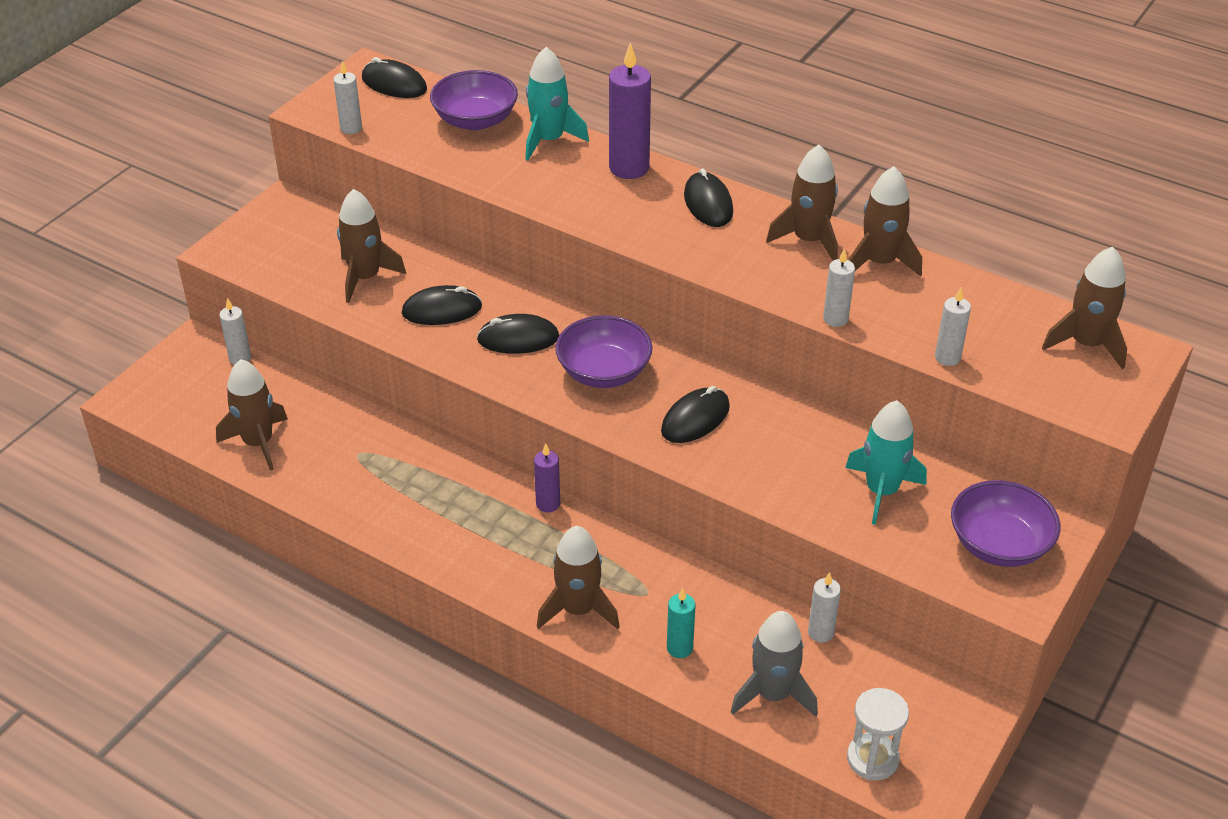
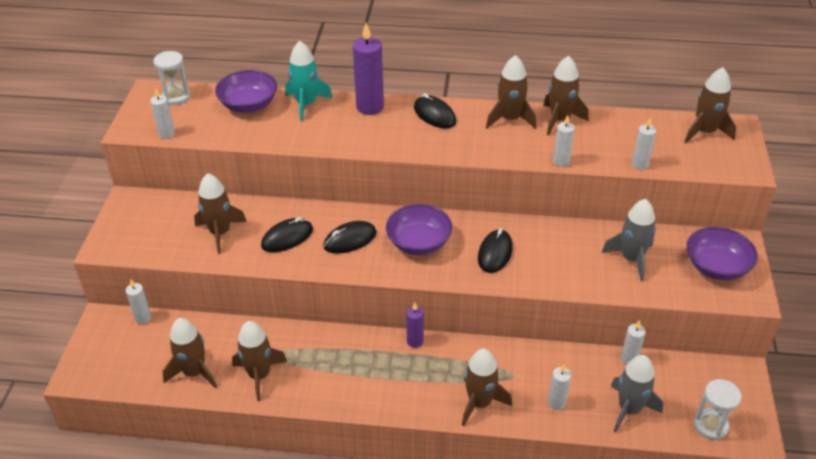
camera: 25 degrees left, 0 degrees up
(330, 474) = (259, 375): none -> brown rocket
(394, 84) = (176, 97): black mouse -> white hourglass
(679, 648) = (556, 403): turquoise candle -> white candle
(881, 491) = (631, 259): turquoise rocket -> grey rocket

